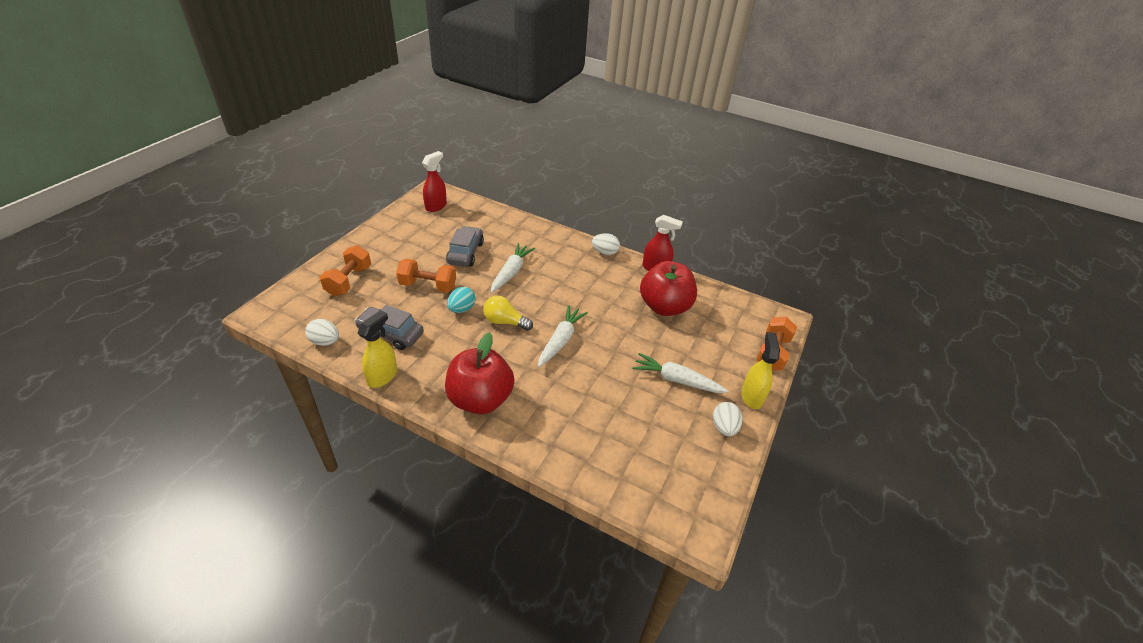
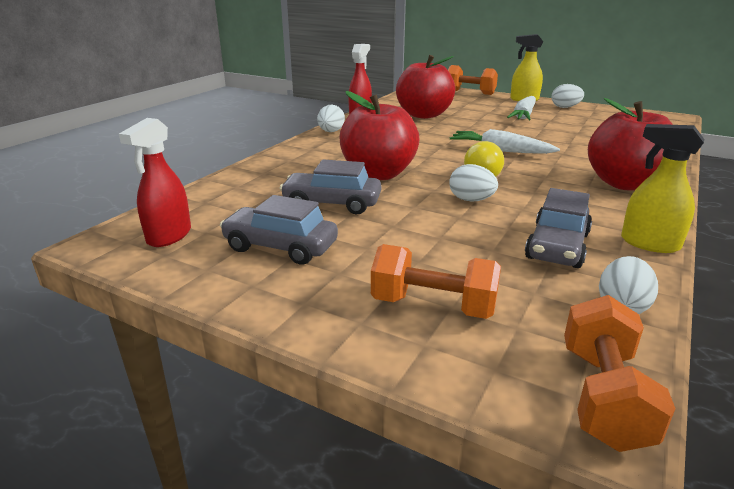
camera: 85 degrees left, 15 degrees down
(416, 238) = (280, 247): none -> grey car
(428, 286) = (425, 226): orange dumbbell -> orange dumbbell (603, 396)
(436, 206) = (169, 236): red spray bottle -> red spray bottle turned 105 degrees counterclockwise
(462, 309) = (471, 200): turquoise egg -> white egg
(511, 272) = (378, 174): white carrot -> red apple

